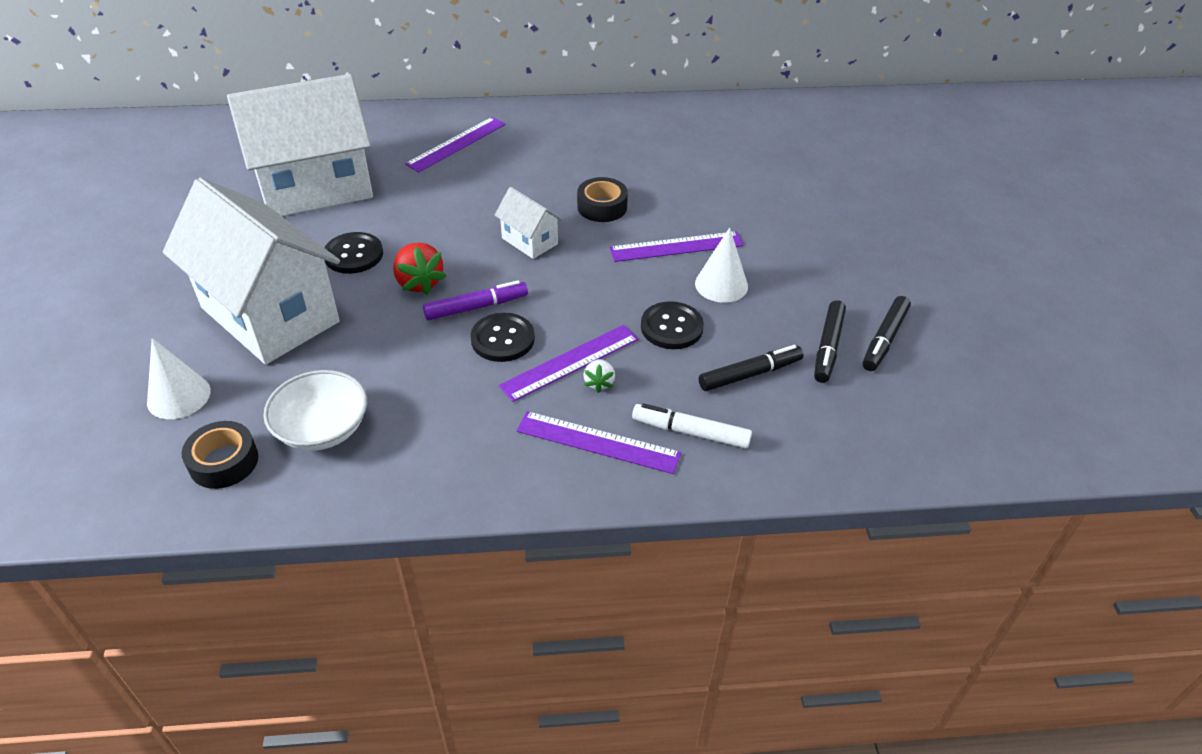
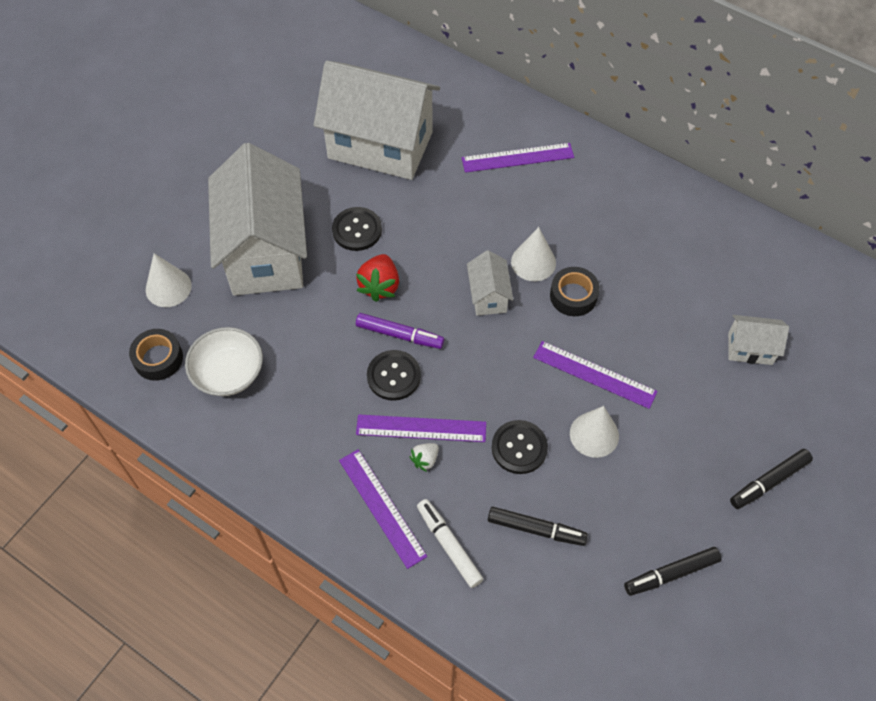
camera: 40 degrees right, 15 degrees up
(544, 201) = (533, 262): none -> white cone
(771, 174) = (750, 349): none -> white house
(828, 347) = (619, 548): black marker -> black marker (769, 482)

